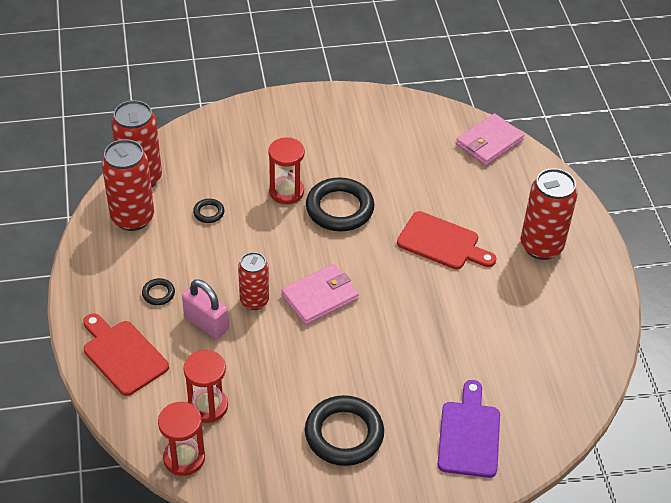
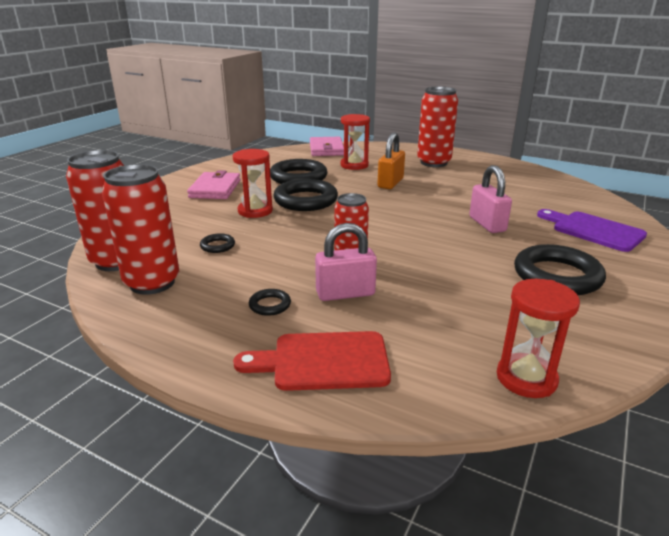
camera: 50 degrees left, 20 degrees down
(208, 406) = (459, 333): red hourglass -> red hourglass (354, 165)
(320, 297) = (385, 235): pink wallet -> pink wallet (215, 189)
(387, 171) = (298, 177): none -> black ring
(408, 354) = (487, 224): none -> pink padlock
(442, 242) = (390, 183): red cutting board -> orange padlock

